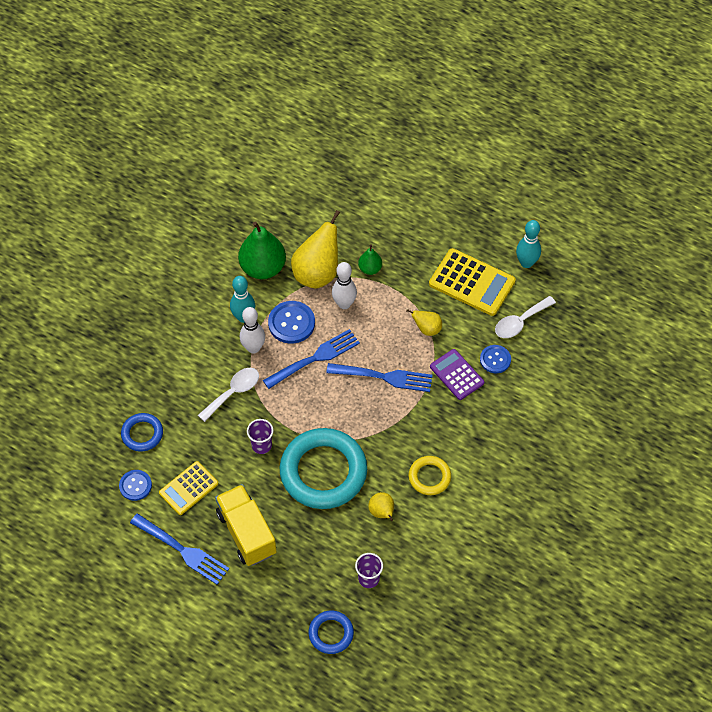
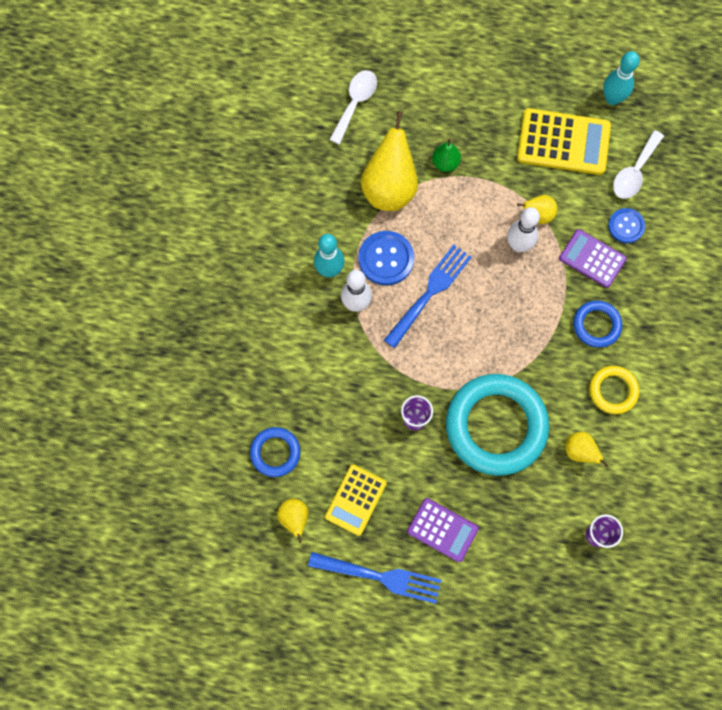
camera: 20 degrees left, 15 degrees up
(135, 485) = (294, 518): blue button -> yellow pear
(233, 392) = (356, 366): white spoon -> white spoon (355, 103)
(246, 533) = (442, 530): yellow truck -> purple calculator
(263, 268) = (325, 202): green pear -> none
(331, 633) = (583, 614): blue ring -> blue ring (596, 325)
(344, 304) = (434, 215): white bowling pin -> white bowling pin (518, 245)
(384, 377) = (515, 289): blue fork -> none

